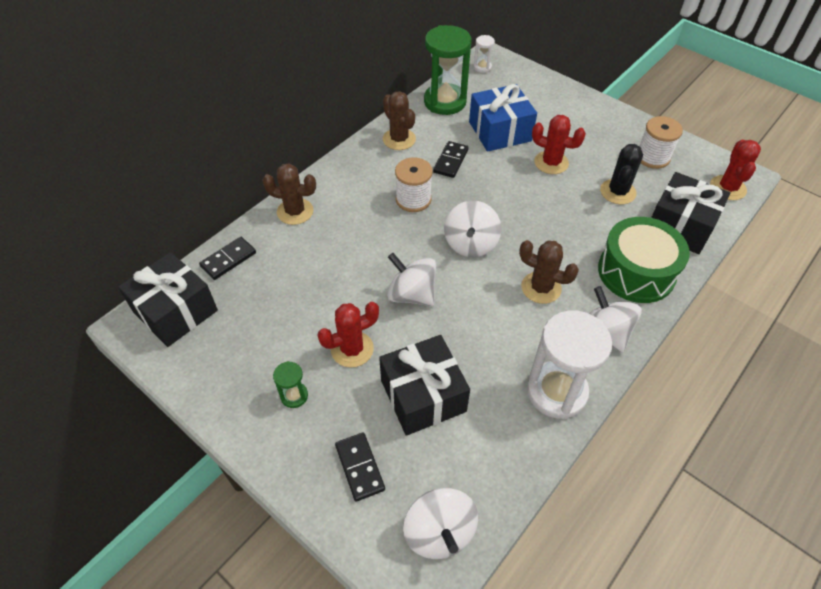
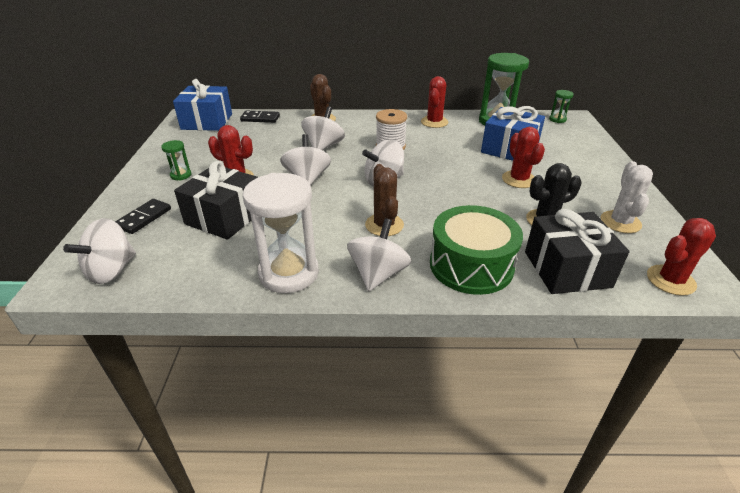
camera: 50 degrees right, 15 degrees down
(175, 311) = (207, 121): black gift -> blue gift
(359, 245) = (324, 146): none -> white spinning top
(399, 139) = (434, 122): brown cactus -> red cactus
(451, 161) = (447, 144): black domino -> none
(482, 67) = (557, 119): white hourglass -> green hourglass
(652, 157) = (620, 222): white spool -> white cactus

